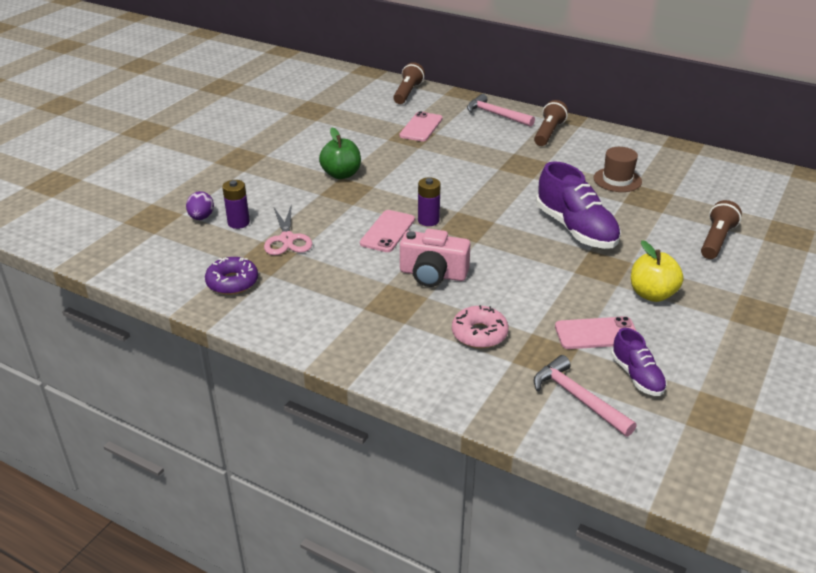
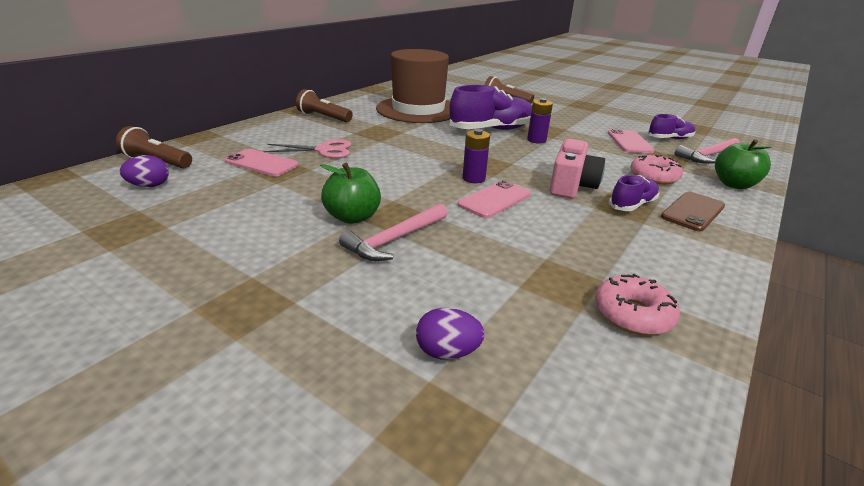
camera: 85 degrees left, 5 degrees down
(232, 282) = (633, 314): purple donut -> pink donut
(238, 223) = (469, 308): purple battery -> purple battery (536, 140)
(287, 239) = (514, 264): pink scissors -> pink scissors (324, 150)
(368, 101) = (149, 186): none -> purple egg
(387, 231) = (495, 200): pink phone -> pink phone turned 75 degrees counterclockwise
(395, 344) = (692, 211): none -> brown phone
(399, 307) = (632, 205): none -> purple shoe
(481, 396) = (734, 184): none -> green apple
(496, 114) = (266, 130): pink hammer -> pink hammer (394, 240)
(617, 180) = (418, 109): brown hat -> brown hat, size x2.17
(652, 294) = (574, 123): yellow apple -> none

